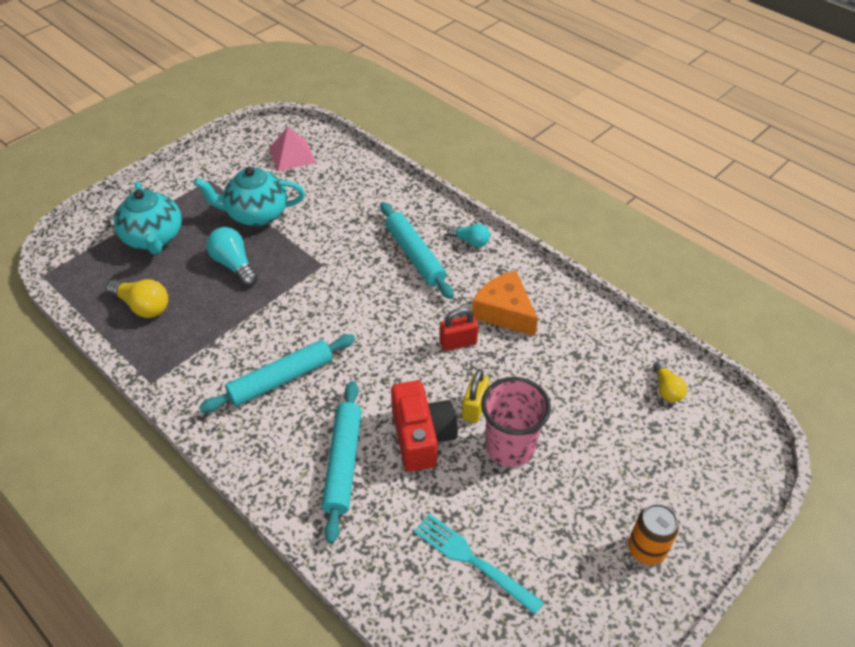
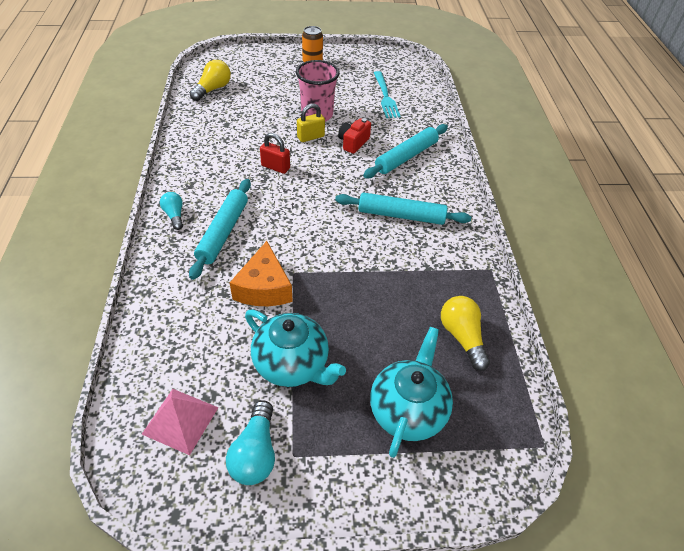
camera: 140 degrees left, 0 degrees up
(234, 265) = (359, 323): turquoise light bulb -> turquoise light bulb (255, 453)
(422, 437) = (353, 143): red camera -> red camera, size x0.64
(504, 312) = (226, 164): orange cheese -> orange cheese (264, 288)
(666, 389) = (213, 89): yellow light bulb -> yellow light bulb, size x1.53

